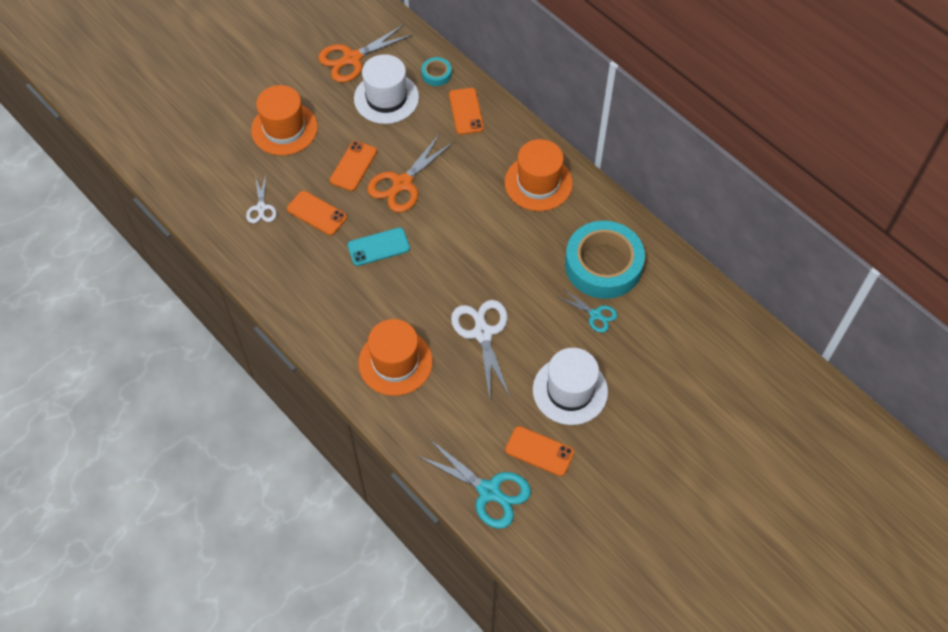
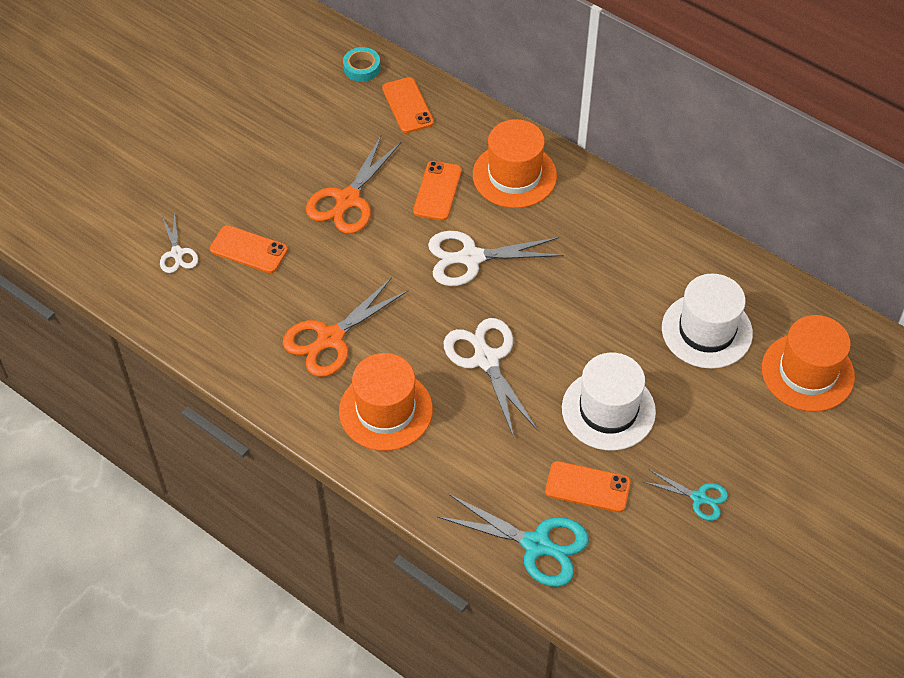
camera: 10 degrees left, 5 degrees down
(284, 129) = (186, 156): orange hat -> orange hat (807, 372)
(352, 58) = (253, 64): orange scissors -> orange scissors (330, 338)
(353, 166) = (282, 188): orange phone -> orange phone (437, 191)
(378, 247) = (334, 278): turquoise phone -> none
(386, 98) = (306, 103): white hat -> white hat (706, 331)
(489, 247) = (471, 258): none -> white scissors
(595, 315) = (618, 317): turquoise scissors -> turquoise scissors (699, 498)
(603, 265) = (615, 258): turquoise tape -> none

